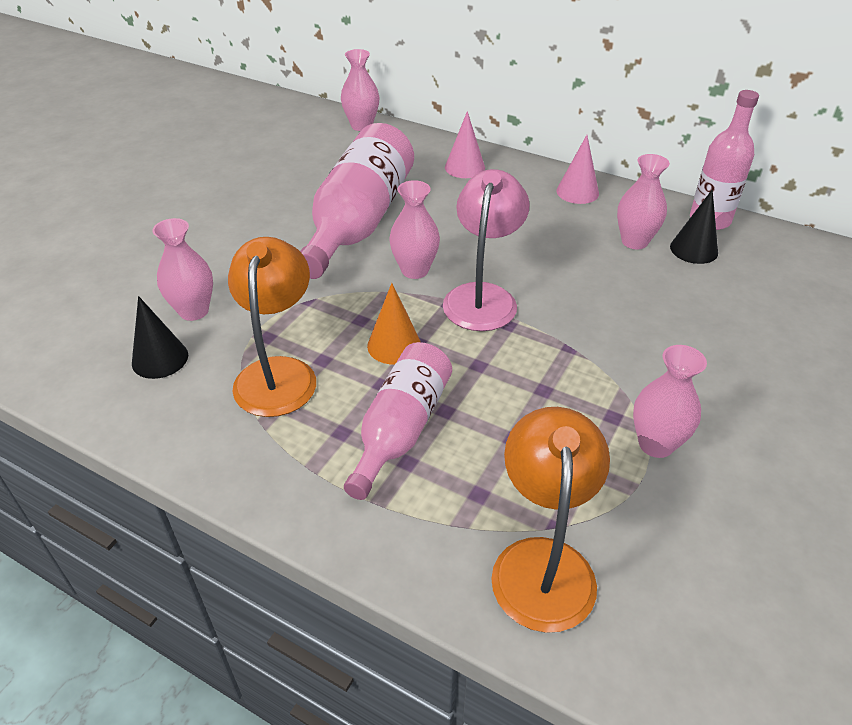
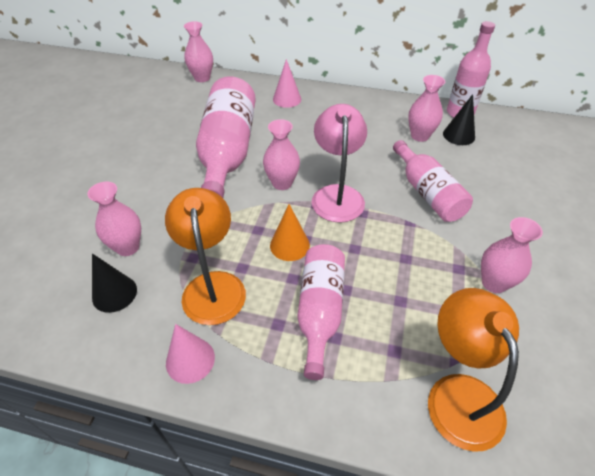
camera: 15 degrees left, 5 degrees up
(577, 192) = (369, 106): pink cone -> pink cone (190, 360)
(612, 315) = (427, 193): none -> pink bottle

